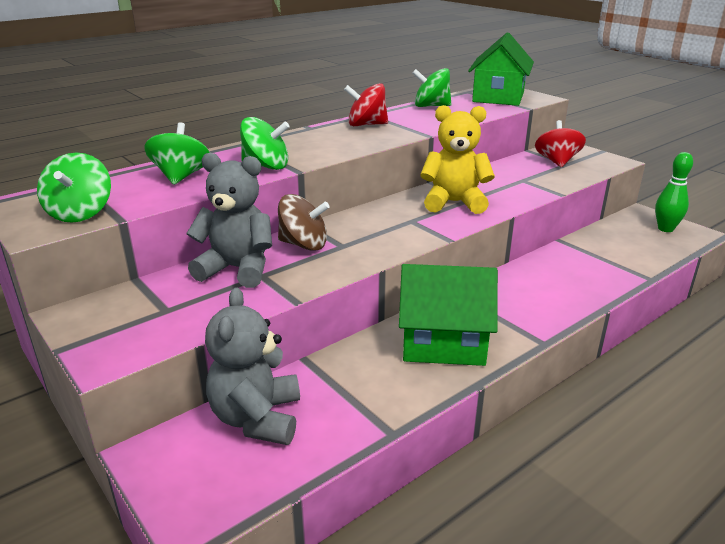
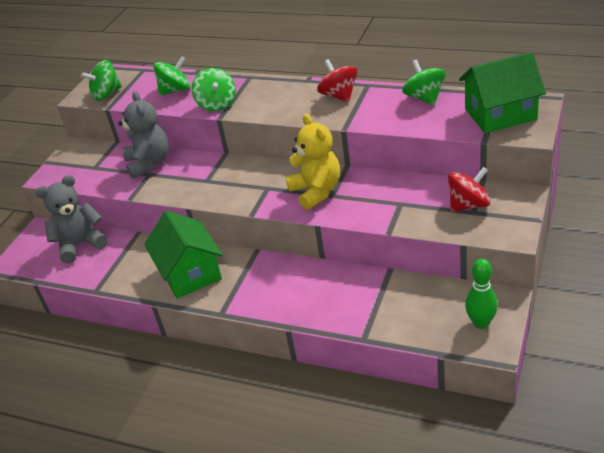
camera: 65 degrees right, 10 degrees up
(303, 244) = (196, 167): brown spinning top -> none

